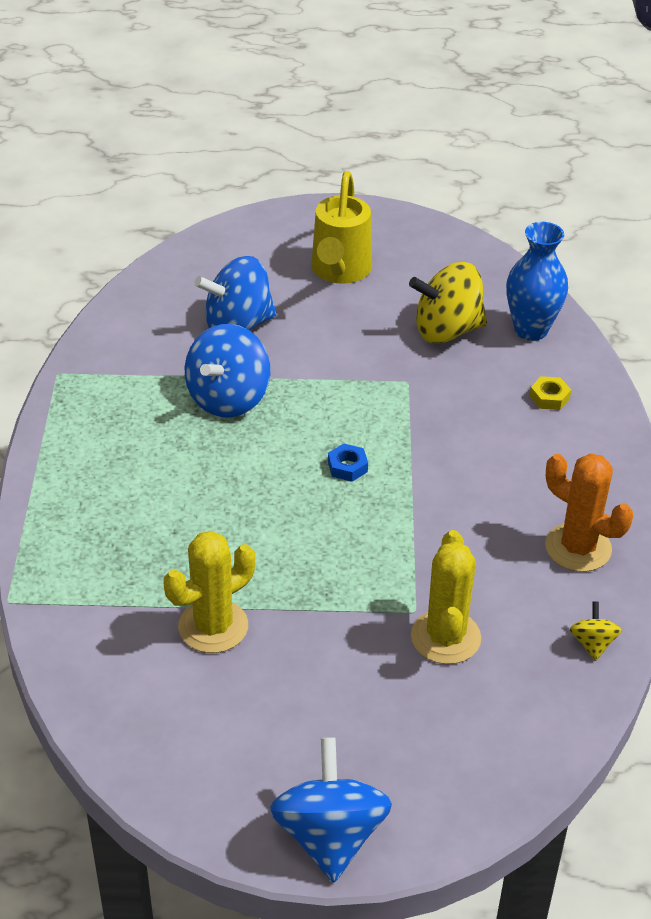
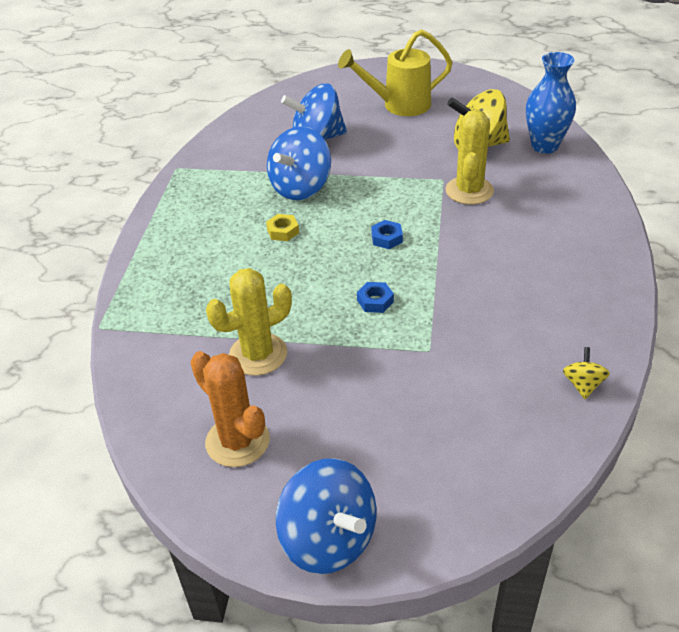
camera: 10 degrees right, 0 degrees up
(330, 835) = (329, 539): blue spinning top -> blue spinning top turned 135 degrees clockwise
(339, 271) = (399, 105): yellow watering can -> yellow watering can turned 60 degrees clockwise
(344, 551) = (375, 301): none -> blue nut
(445, 637) = (453, 373): yellow cactus -> yellow cactus (469, 191)
(549, 397) = (556, 193): yellow nut -> yellow nut (283, 231)
(578, 548) = (574, 306): orange cactus -> orange cactus (237, 441)

